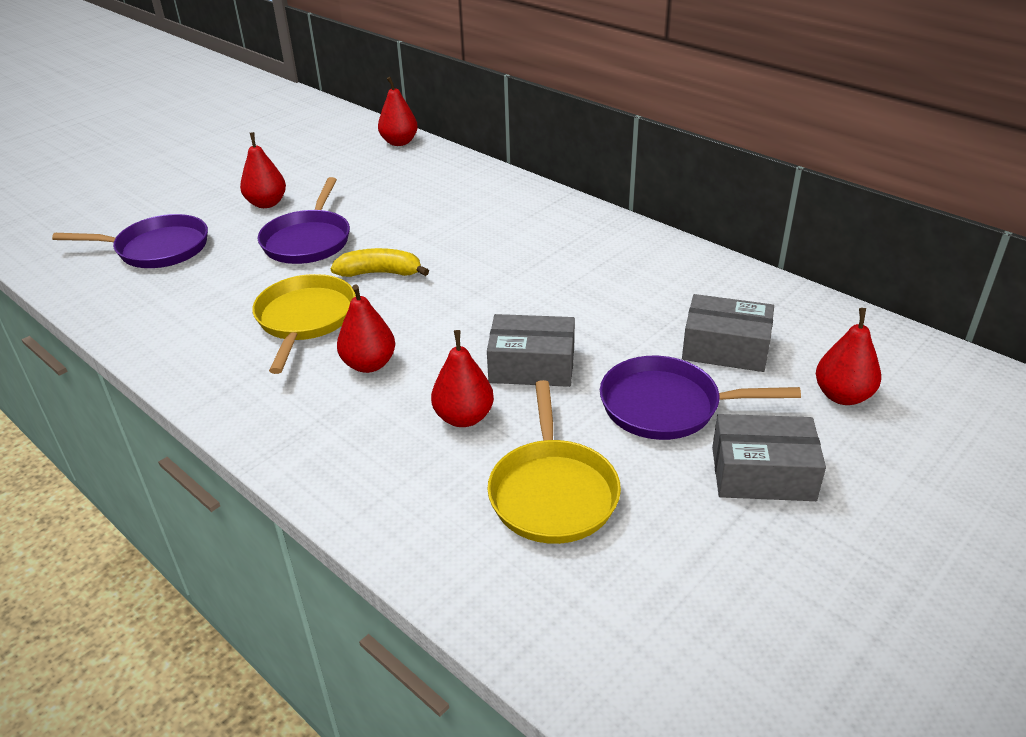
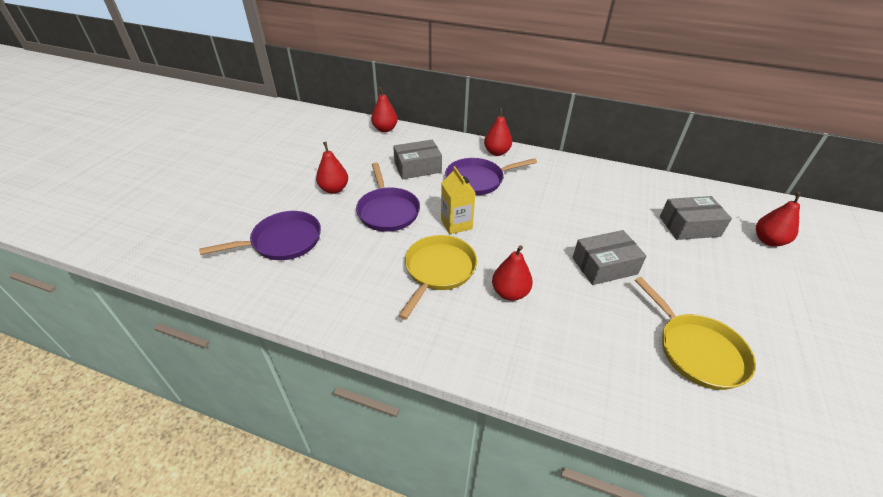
camera: 25 degrees left, 5 degrees up
(305, 319) = (438, 270): yellow pan -> yellow pan turned 45 degrees clockwise
(380, 273) = (456, 224): yellow banana -> yellow carton
(464, 417) = (601, 314): red pear -> red pear (497, 152)
(667, 406) = (697, 272): purple pan -> purple pan (478, 180)
(762, 473) = (781, 300): grey box -> grey box (417, 167)

